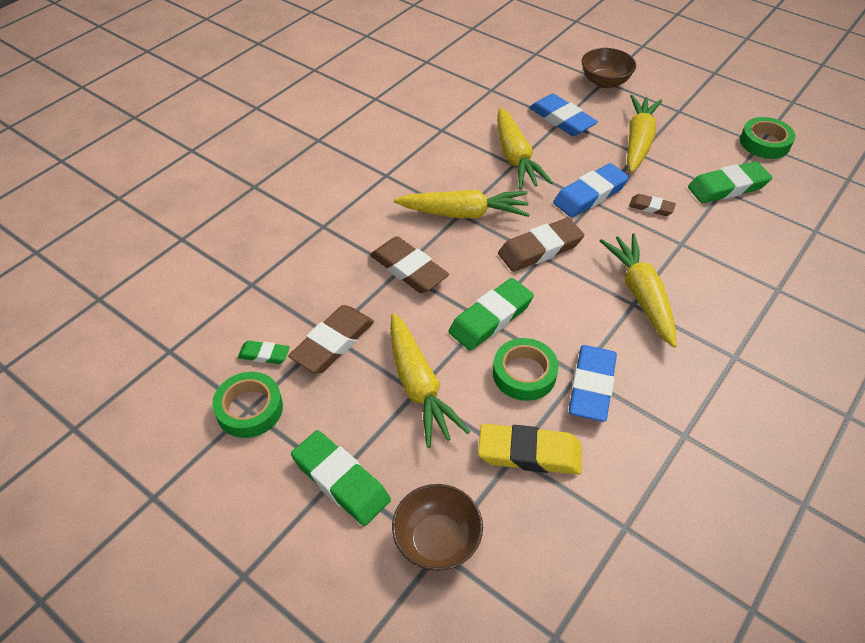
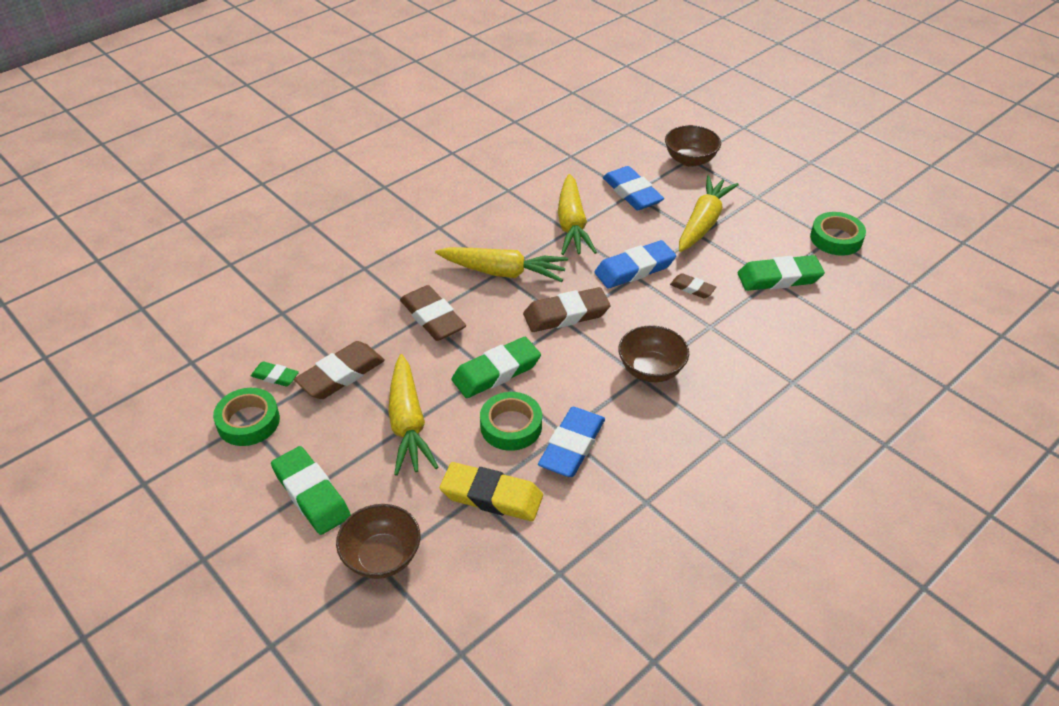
camera: 10 degrees right, 5 degrees down
(641, 295) = (651, 369): yellow carrot -> brown bowl

